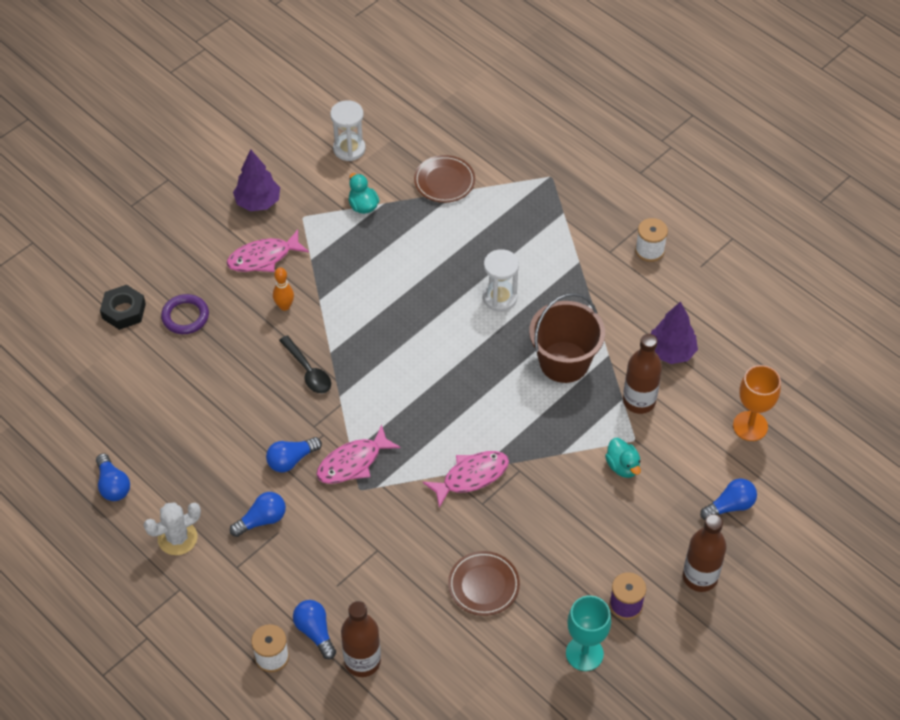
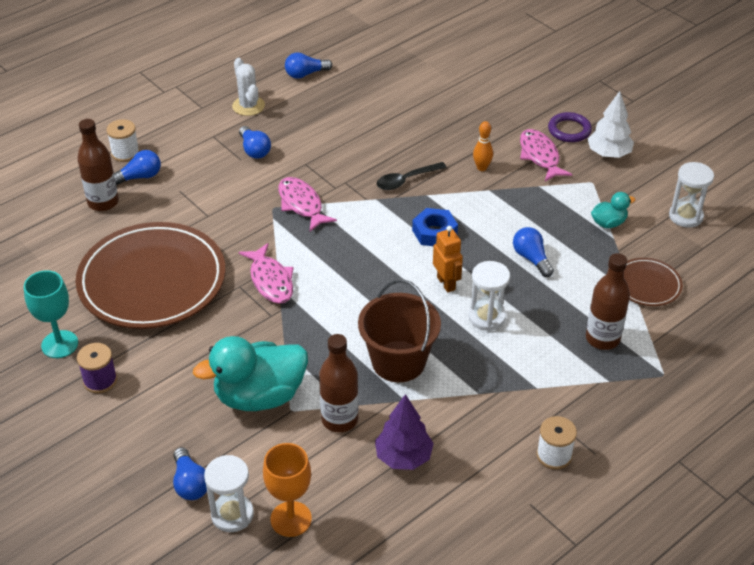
camera: 95 degrees right, 10 degrees down
(124, 311) = (480, 77): black nut -> none
(185, 316) = (473, 110): purple ring -> purple ring (569, 130)
(258, 202) = (608, 154): purple tree -> white tree
(291, 460) = (311, 168): blue light bulb -> blue light bulb (531, 258)
(388, 343) = (434, 232): none -> blue nut
(459, 330) = (446, 283): none -> orange robot
(483, 585) = (152, 281): brown plate -> brown plate, size x2.20
(622, 466) = (259, 396): turquoise duck -> turquoise duck, size x2.11
(700, 577) = (112, 444): brown bottle -> brown bottle (602, 338)
(755, 469) = (232, 514): none -> white hourglass

